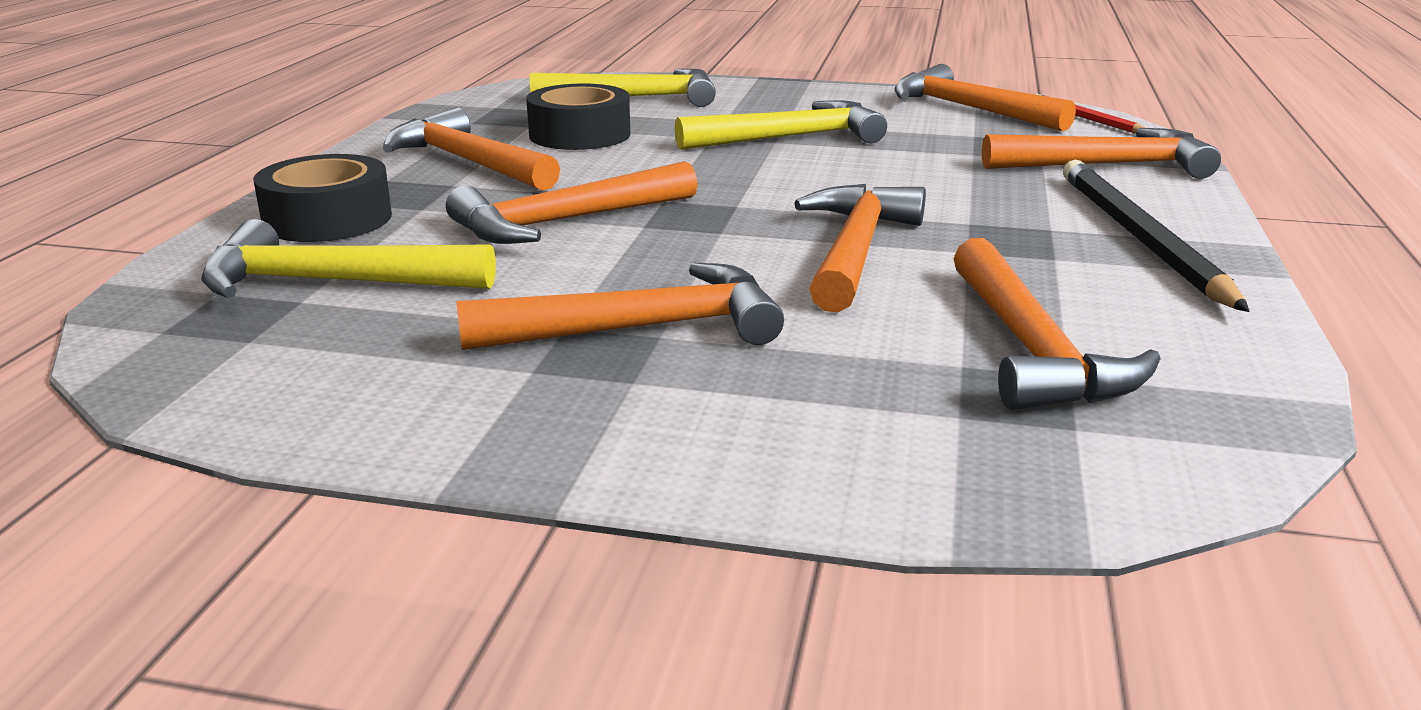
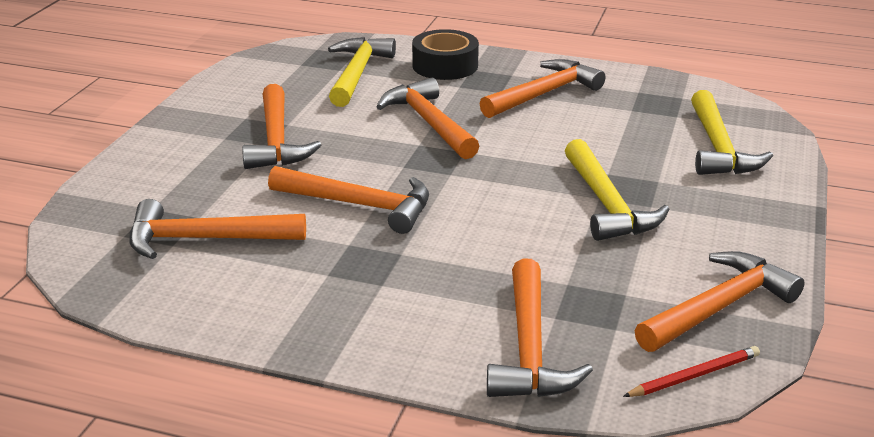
camera: 95 degrees right, 5 degrees up
(580, 135) = (609, 126): black tape -> none
(1139, 238) = (352, 318): black pencil -> none

